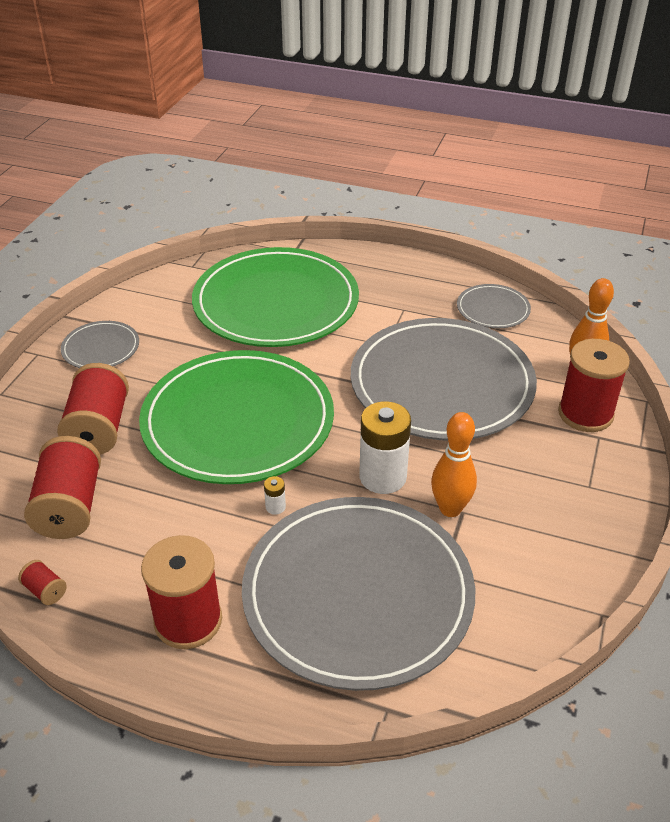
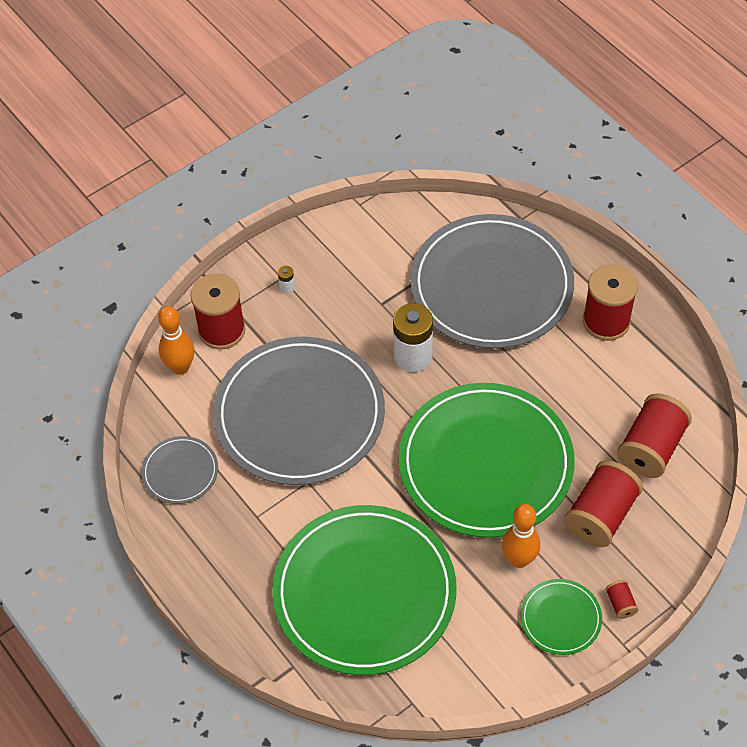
camera: 145 degrees left, 15 degrees up
(45, 590) = (690, 387): red spool -> red spool (620, 604)
(101, 348) = (560, 618): grey plate -> green plate
(275, 507) = (504, 371): white battery -> white battery (287, 287)
(450, 509) = (387, 309): orange bowling pin -> orange bowling pin (519, 559)

